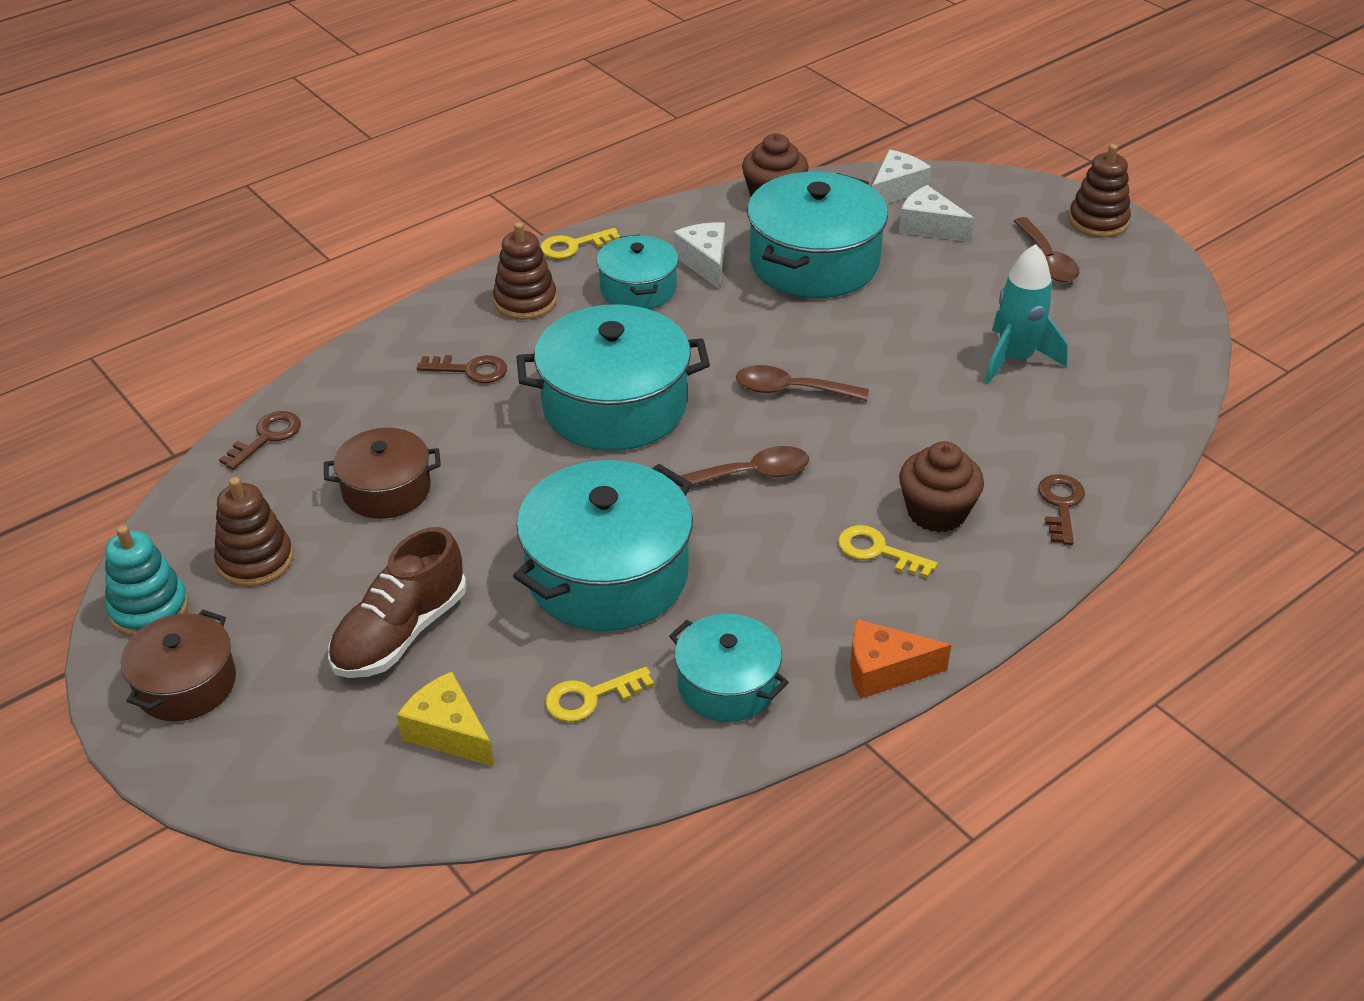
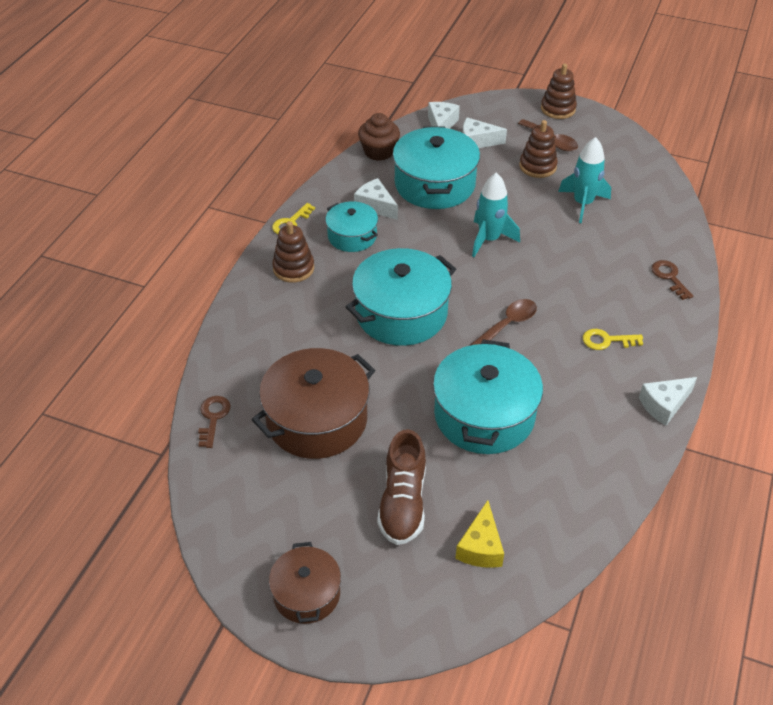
camera: 30 degrees left, 5 degrees up
(149, 609) = (240, 559): turquoise stacking toy -> none
(255, 560) = (278, 498): brown stacking toy -> brown stacking toy (537, 166)
(386, 490) = (316, 419): brown pot -> brown pot, size x1.73
(448, 732) = (480, 547): yellow cheese -> yellow cheese turned 90 degrees counterclockwise
(470, 370) = (299, 324): brown key -> none
(590, 697) = (536, 490): yellow key -> none
(727, 684) = (598, 449): turquoise pot -> none
(791, 390) = (487, 266): brown spoon -> none
(826, 358) = (489, 239): none -> turquoise rocket
(884, 670) = (664, 405): orange cheese -> white cheese
(936, 512) = (616, 306): brown cupcake -> none

